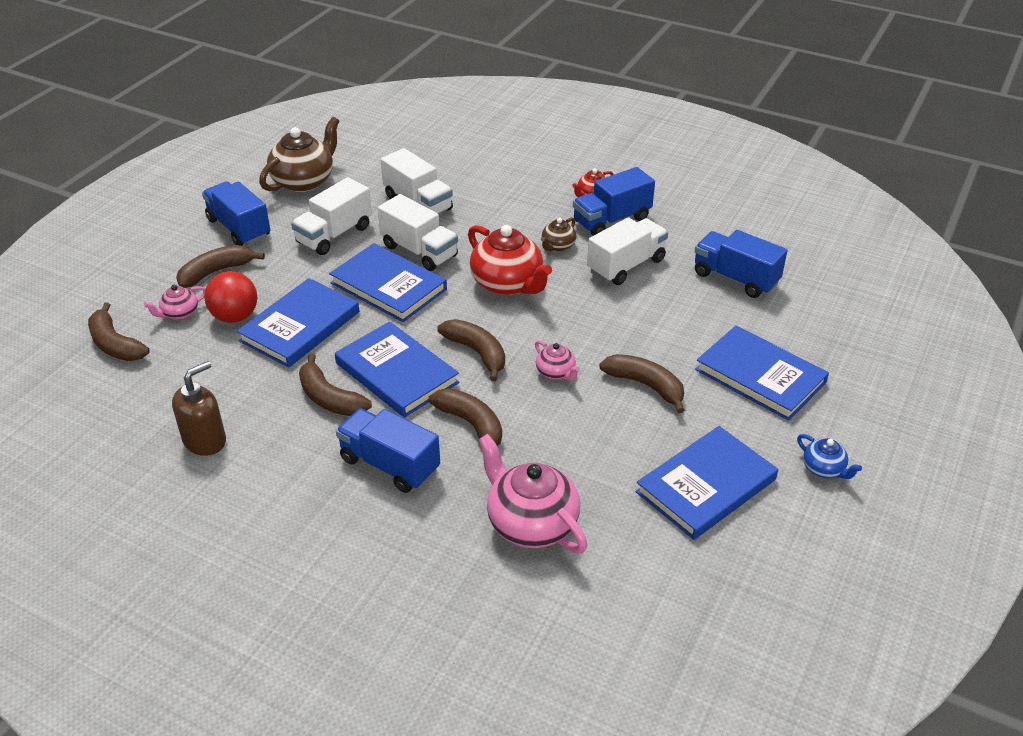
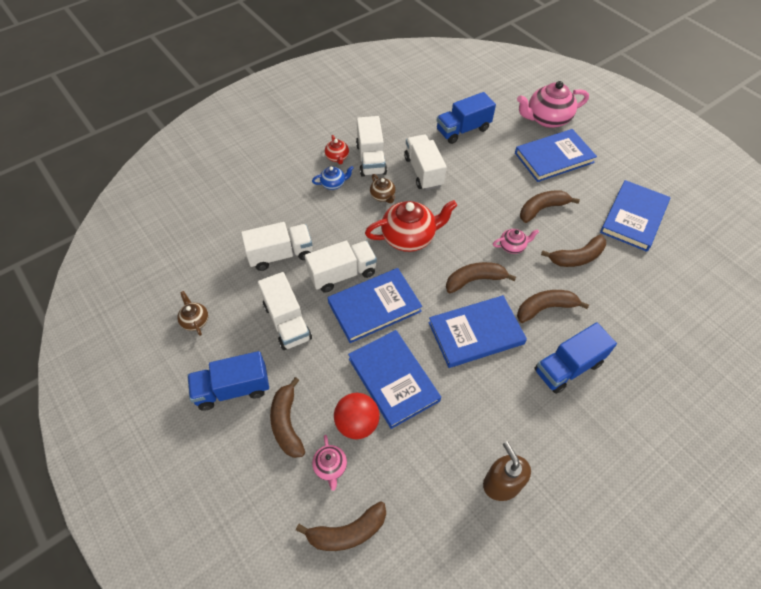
camera: 65 degrees left, 15 degrees up
(304, 181) = (195, 321): brown teapot -> brown teapot, size x0.50
(329, 398) = (486, 383): brown banana -> brown banana (577, 257)
(531, 523) = (642, 308): pink teapot -> pink teapot (547, 119)
(611, 220) = (371, 159): blue truck -> white truck
(706, 486) = (633, 217): blue book -> blue book turned 45 degrees clockwise
(823, 469) = (635, 166): blue teapot -> blue teapot (333, 184)

